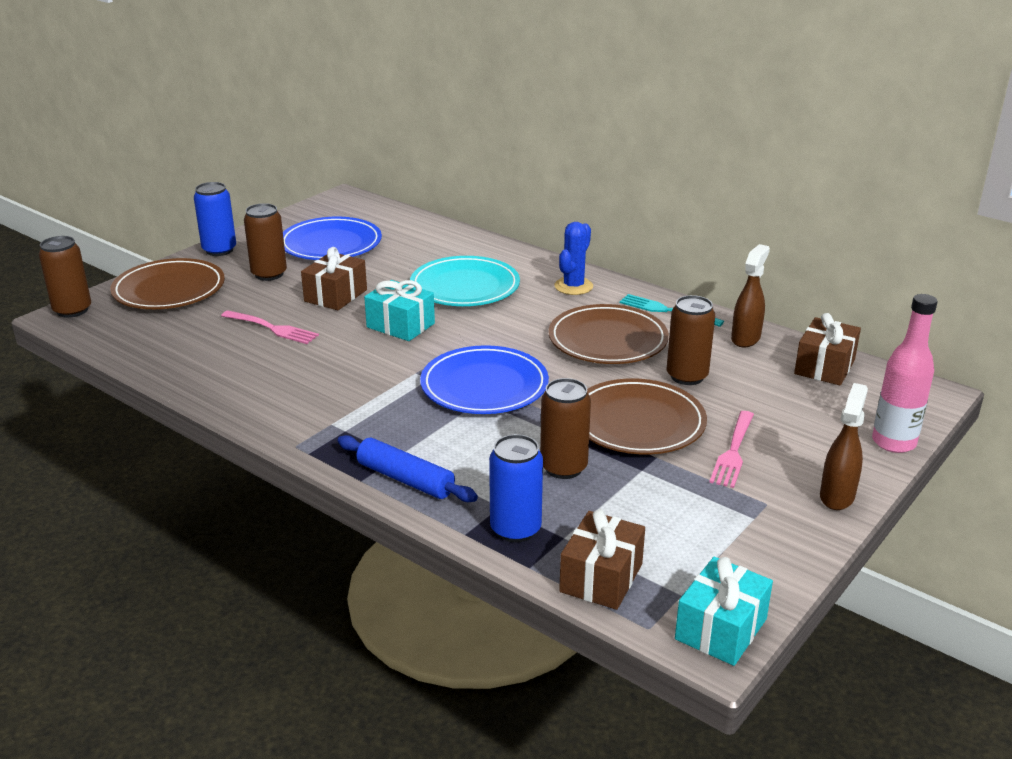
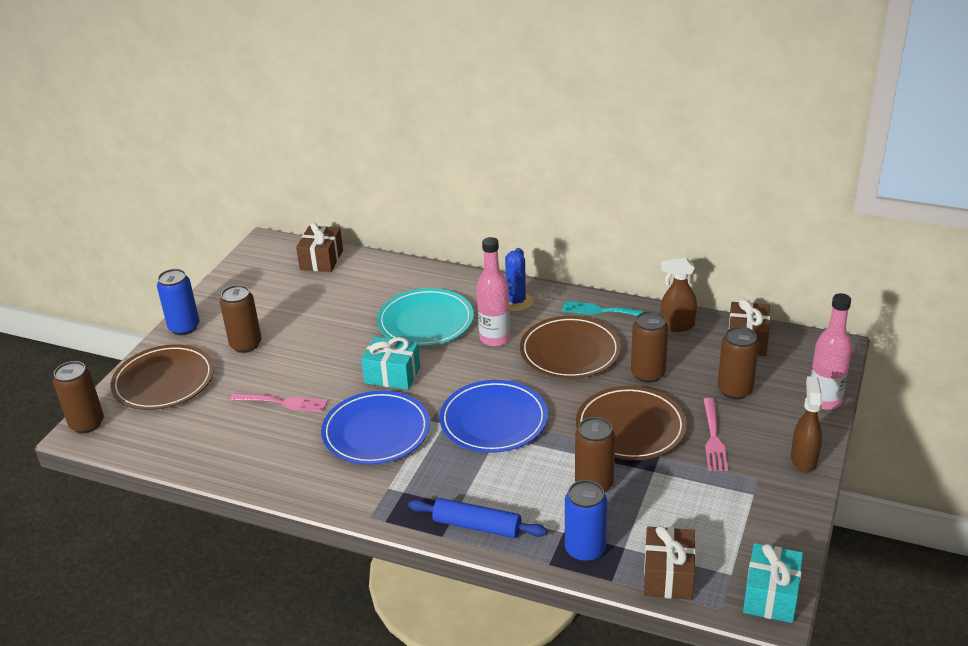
camera: 15 degrees left, 5 degrees up
(331, 244) = (283, 299): blue plate -> blue plate (376, 432)
(335, 295) = (319, 355): brown gift -> brown gift (321, 260)
(530, 314) = (495, 338): none -> pink bottle
(746, 338) = (676, 326): brown spray bottle -> brown spray bottle turned 105 degrees counterclockwise
(784, 411) = (734, 390): none -> brown can

